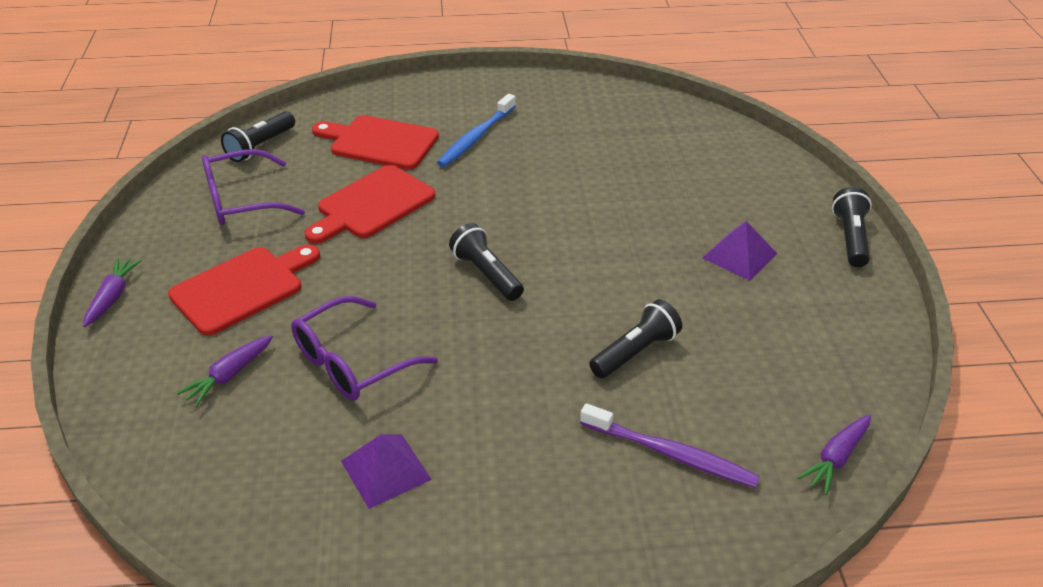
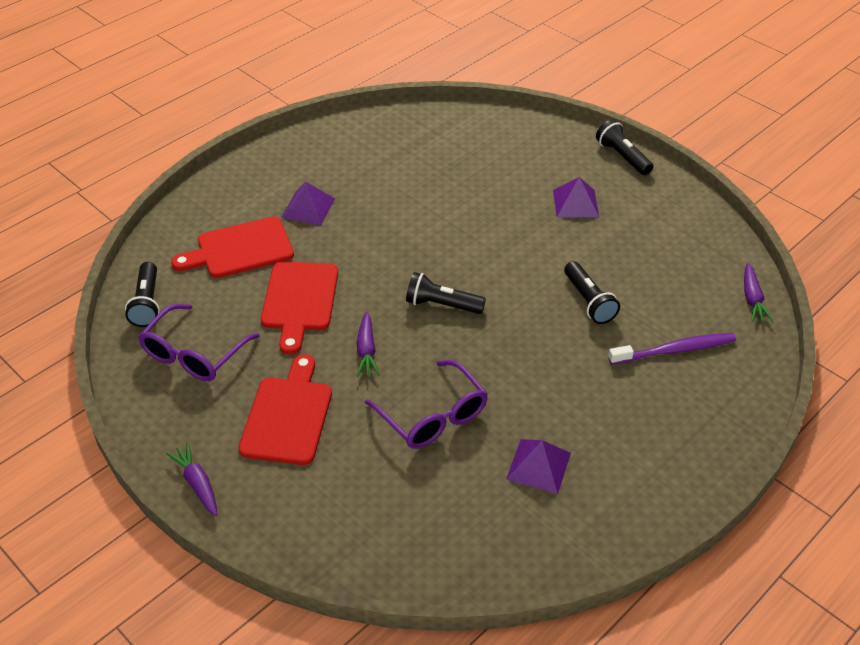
camera: 40 degrees left, 5 degrees up
(229, 375) = (364, 478): purple carrot -> purple carrot (366, 350)
(353, 362) = (432, 416): purple glasses -> purple glasses turned 45 degrees counterclockwise
(476, 137) = (308, 207): blue toothbrush -> purple pyramid
(635, 352) = (589, 301): black flashlight -> black flashlight turned 150 degrees clockwise

